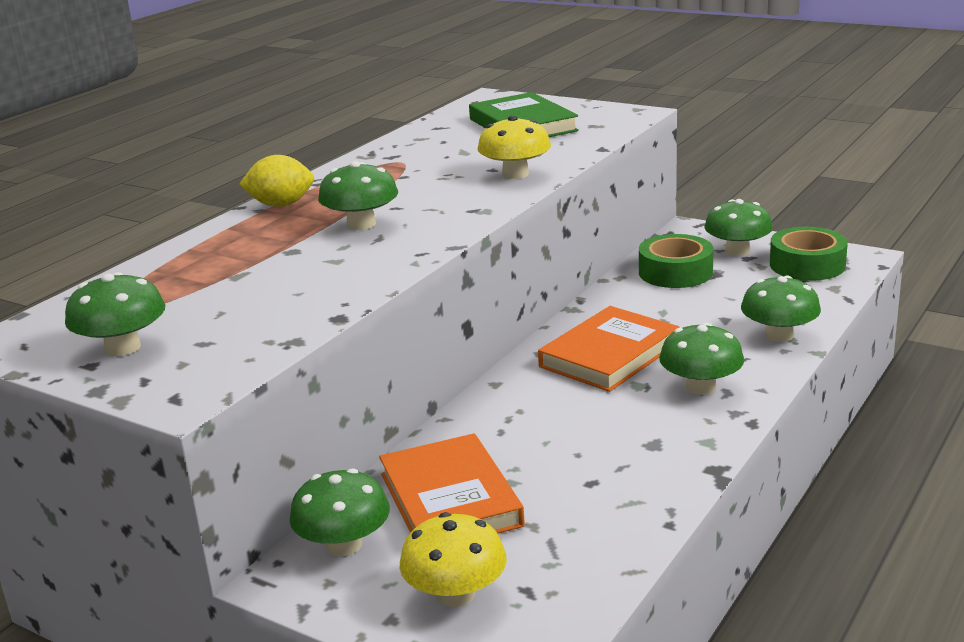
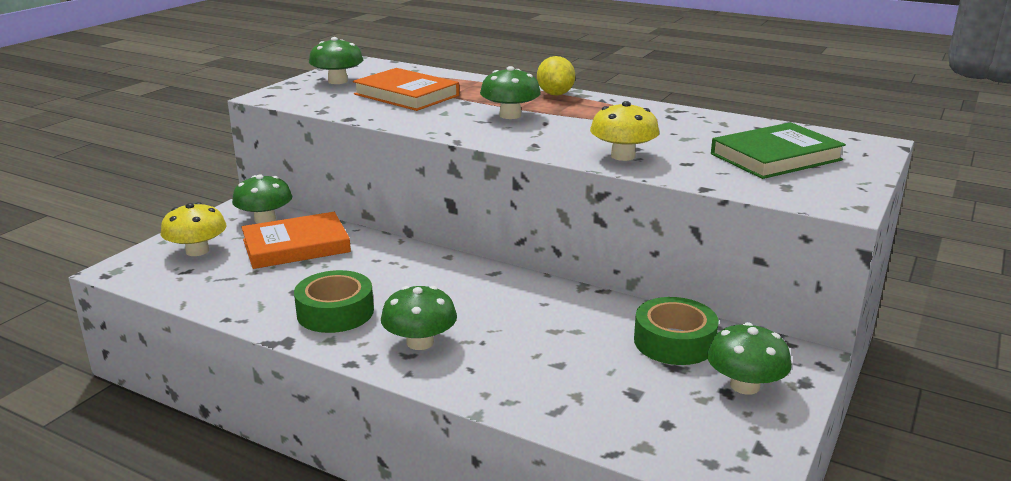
camera: 85 degrees right, 0 degrees up
(609, 355) = (487, 302): orange book -> orange book (406, 95)
(779, 335) = (518, 393): green mushroom -> none
(807, 265) = (712, 433): green tape -> green tape (335, 312)

